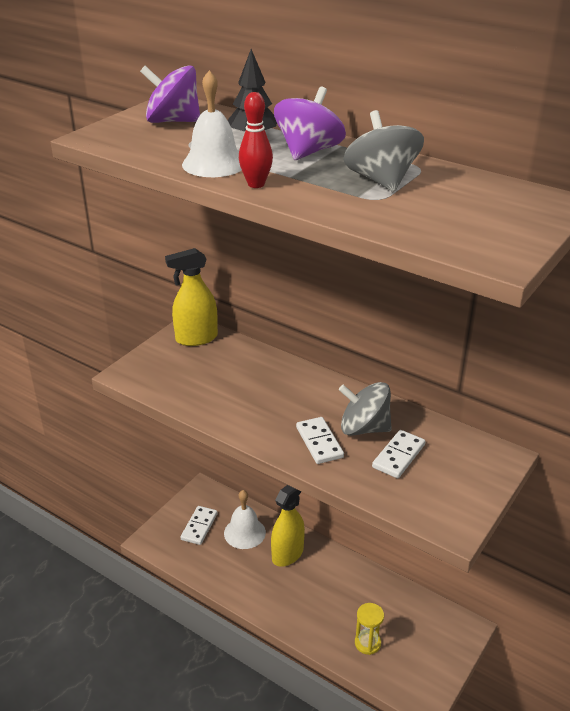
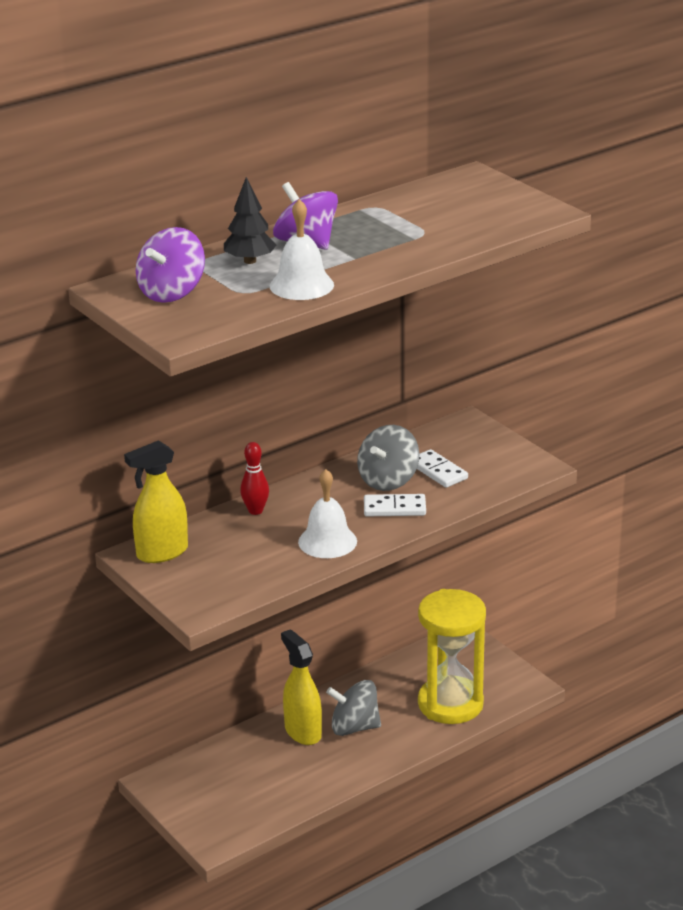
camera: 70 degrees left, 5 degrees down
(196, 338) = (162, 553): yellow spray bottle -> yellow spray bottle turned 60 degrees clockwise
(199, 527) = (217, 795): white domino -> none
(244, 532) = (250, 759): white bell -> white bell (327, 541)
(256, 184) = (362, 273): red bowling pin -> red bowling pin (255, 511)
(367, 643) = (450, 704): yellow hourglass -> yellow hourglass, size x2.26
(381, 180) = (391, 225): grey spinning top -> grey spinning top (354, 727)

